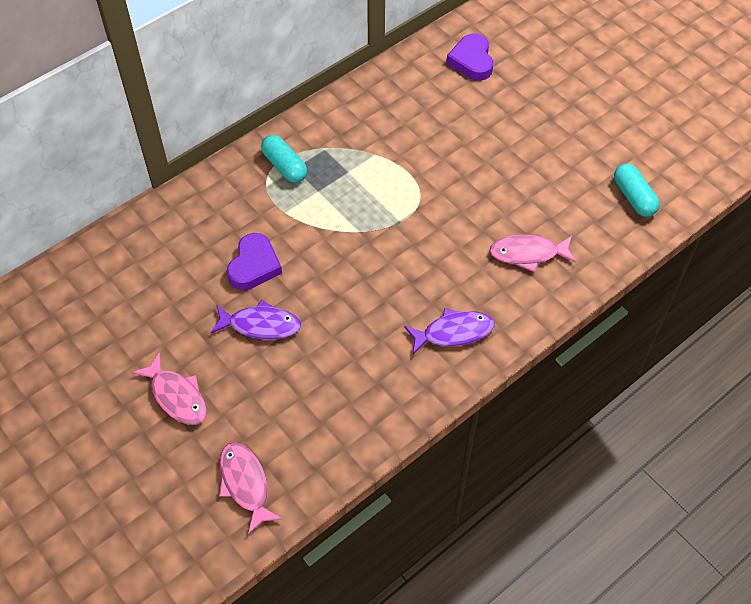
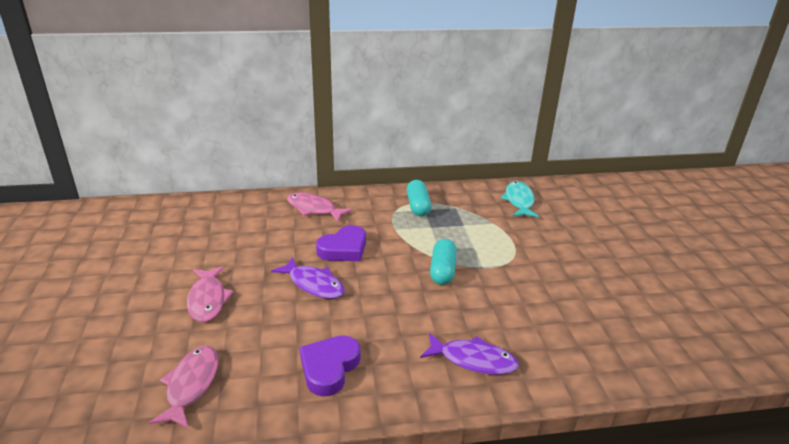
camera: 30 degrees right, 25 degrees down
(381, 107) = (519, 201): none -> turquoise fish
(472, 61) = (613, 200): purple heart -> purple heart (329, 368)
(528, 253) = (589, 333): pink fish -> pink fish (314, 209)
(633, 197) = (729, 335): turquoise capsule -> turquoise capsule (442, 270)

